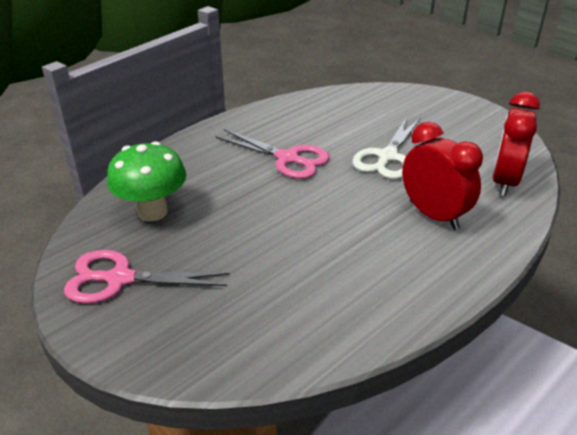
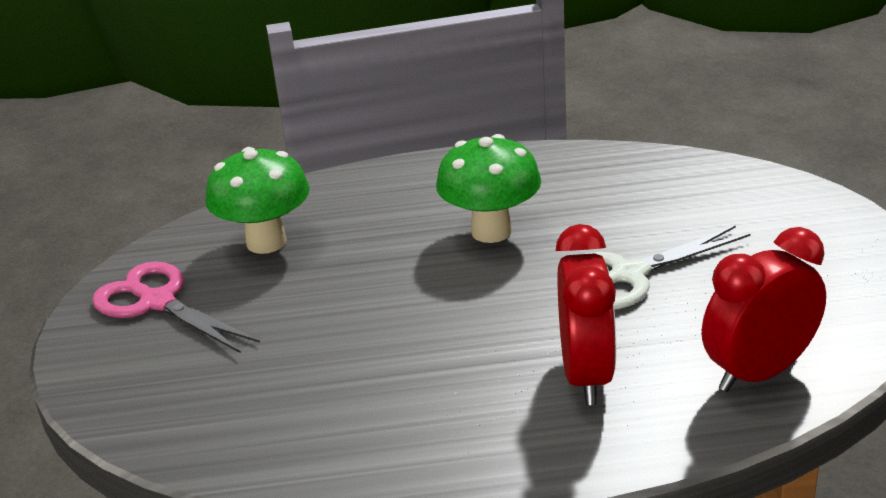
camera: 40 degrees right, 5 degrees down
(287, 158) = (491, 231): pink scissors -> green mushroom

